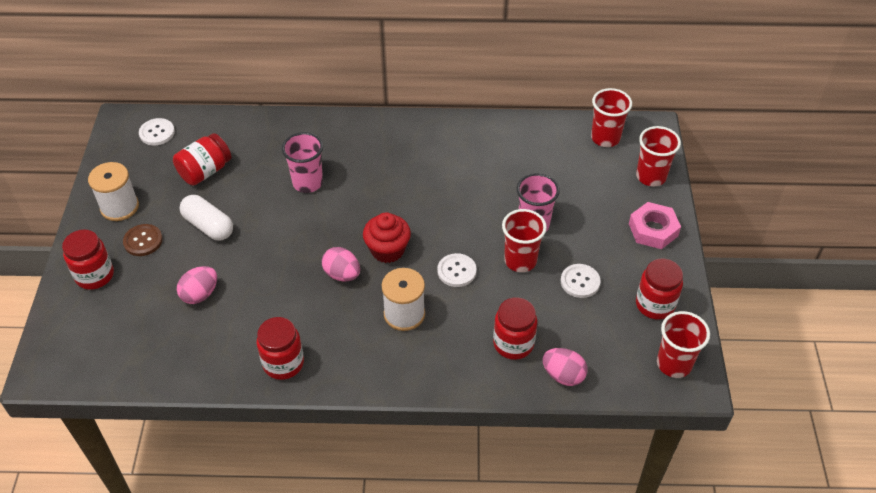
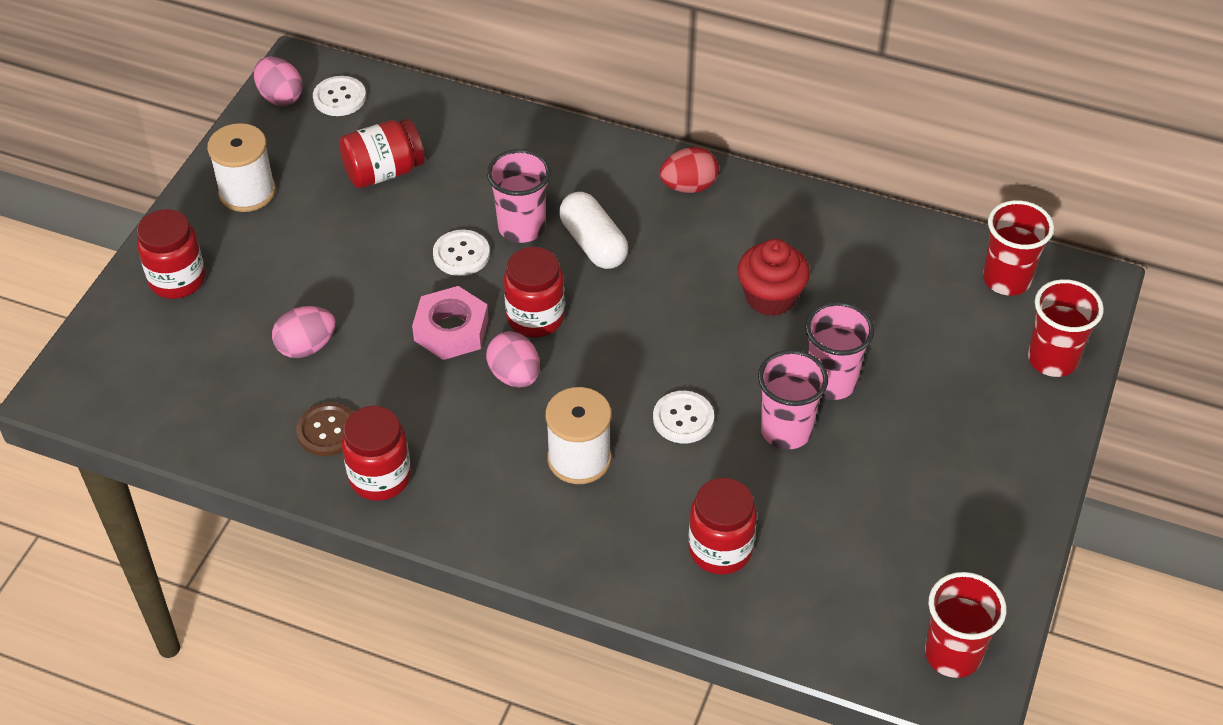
camera: 20 degrees right, 0 degrees up
(143, 241) = (259, 249): brown button -> brown button (327, 431)
(208, 226) = (356, 252): white capsule -> white capsule (593, 244)
(387, 250) = (595, 358): red cupcake -> red cupcake (770, 297)
(399, 132) = (689, 186): none -> red egg
(520, 261) = (786, 431): red cup -> pink cup
(563, 375) = (774, 618): pink egg -> pink egg (280, 97)
(580, 282) = (863, 488): white button -> white button (461, 254)
(653, 230) = (1016, 443): pink nut -> pink nut (451, 330)
(655, 304) = (965, 557): red jar -> red jar (535, 317)

